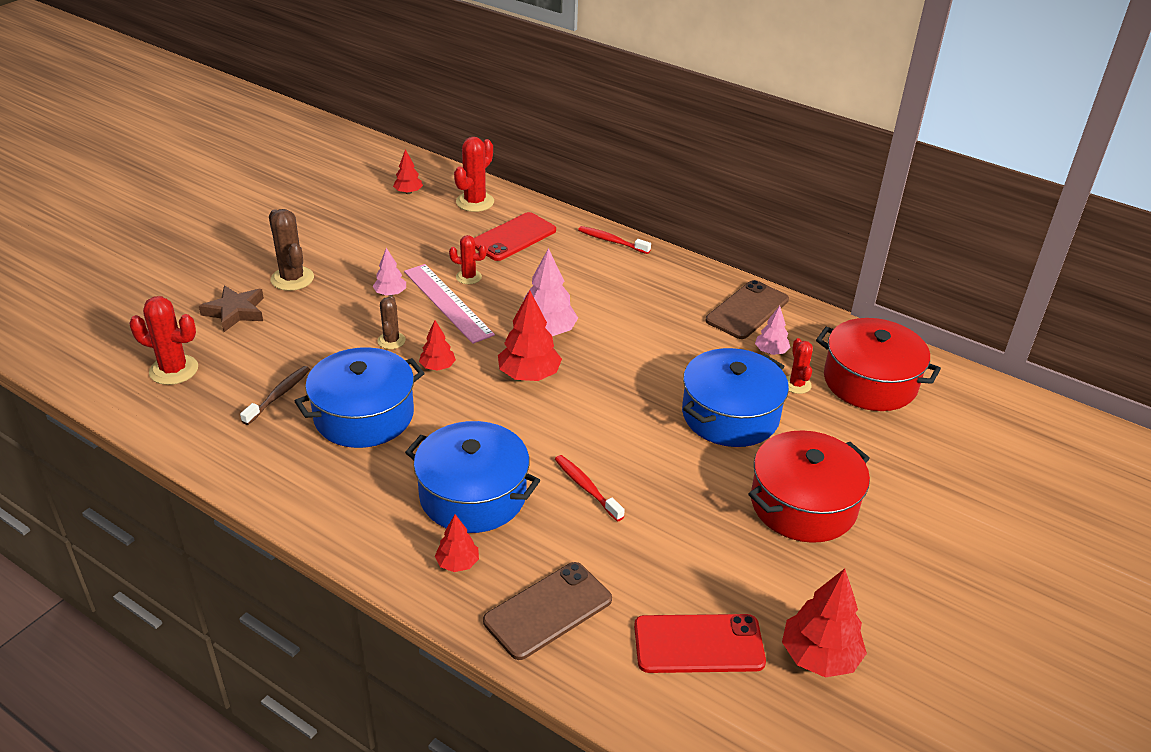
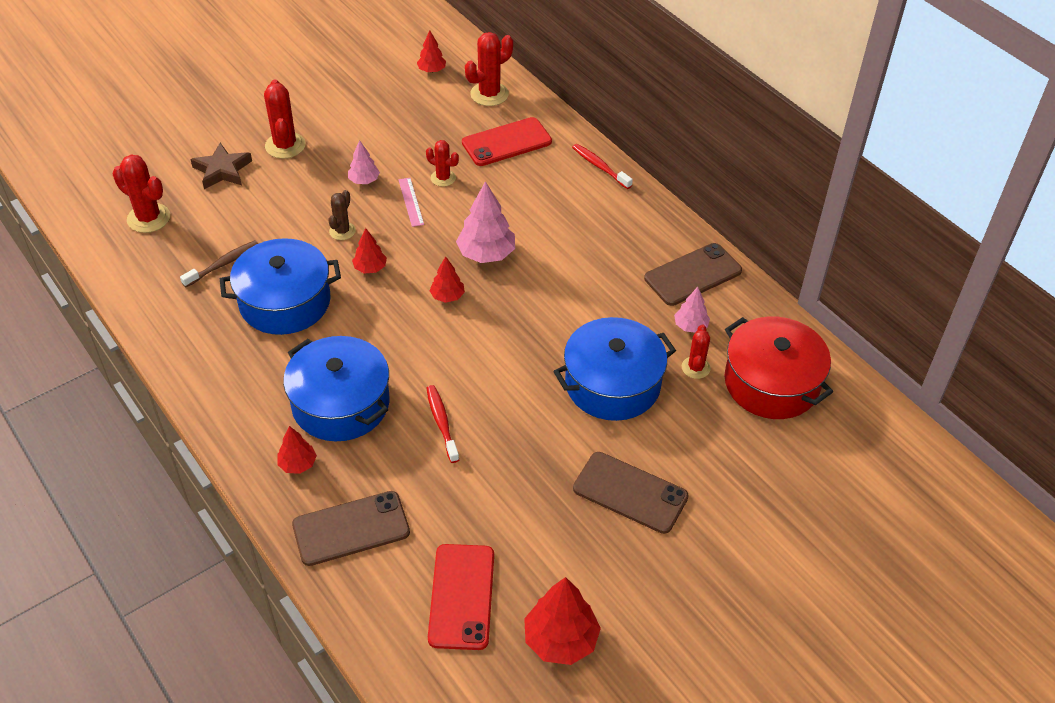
camera: 20 degrees right, 10 degrees up
(292, 279) = (285, 145): brown cactus -> red cactus
(447, 302) = (411, 202): pink ruler -> pink ruler, size x0.51
(529, 375) = (447, 296): red tree -> red tree, size x0.57
(698, 644) = (462, 596): red phone -> red phone turned 75 degrees clockwise
(803, 504) = (630, 492): red pot -> brown phone

